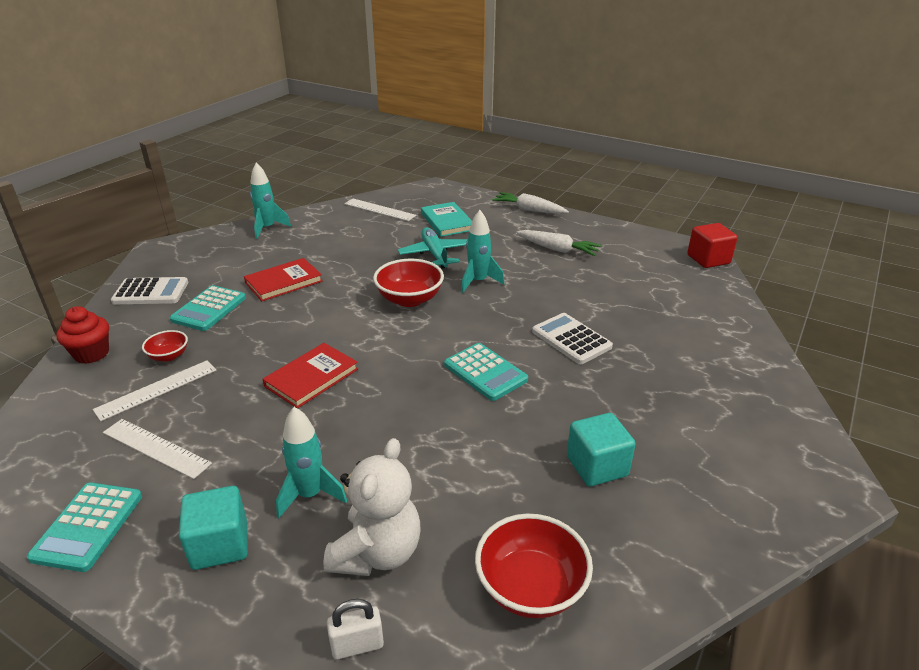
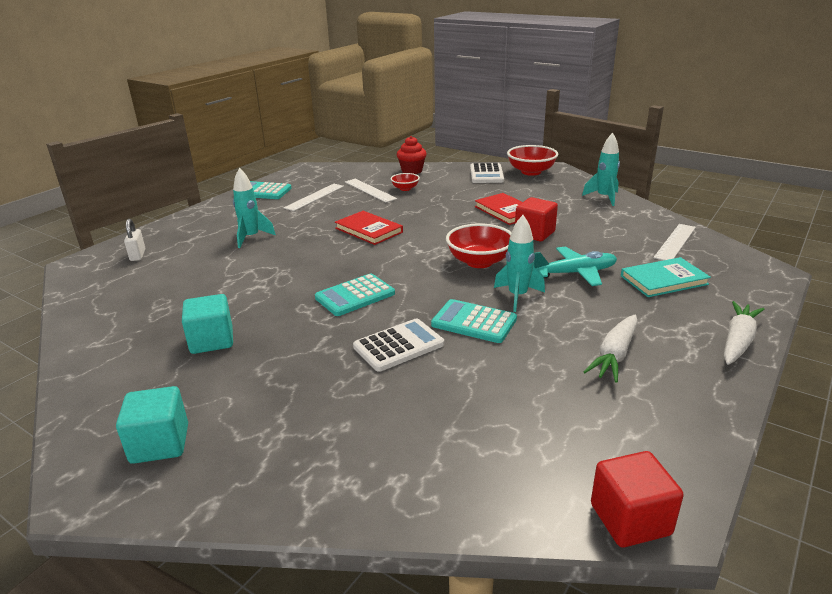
camera: 95 degrees right, 5 degrees down
(209, 309) = (463, 192): turquoise calculator -> turquoise calculator (474, 322)
(220, 545) = (229, 219): turquoise cube -> turquoise cube (160, 444)
(348, 268) = (534, 233): none -> red cube
(377, 552) = (193, 258): white teddy bear -> none
(530, 587) = (128, 304): red bowl -> red bowl (531, 172)

